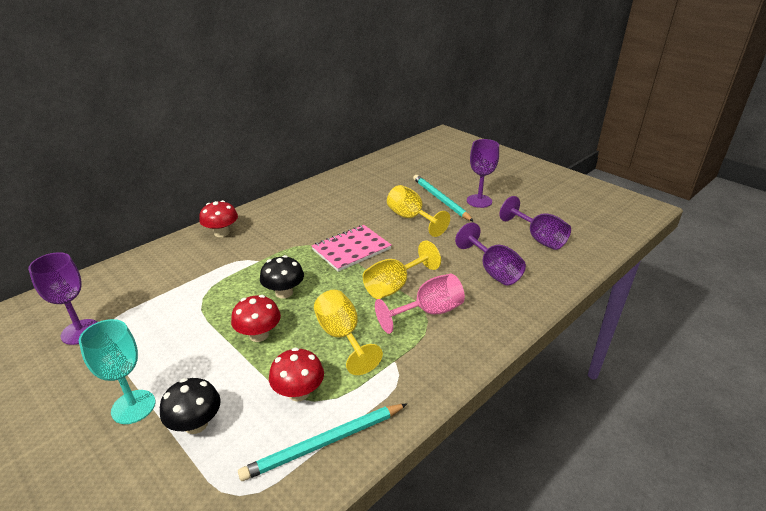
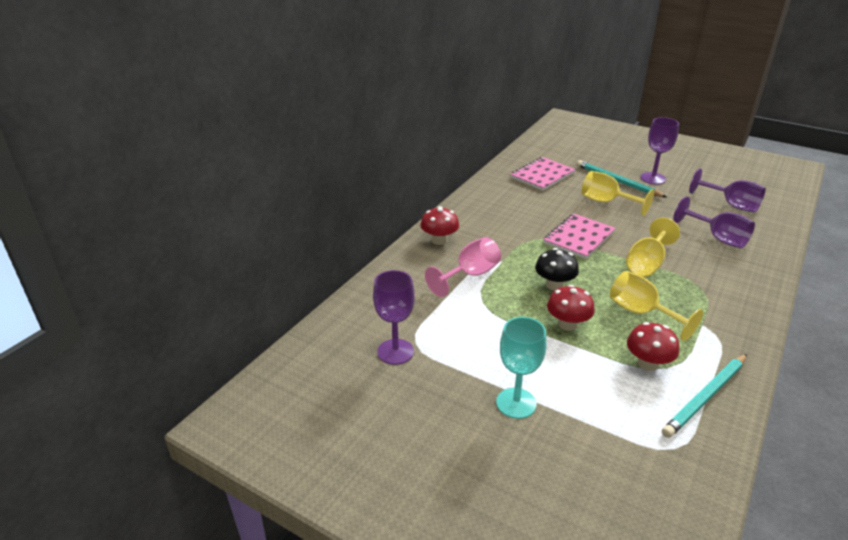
camera: 15 degrees left, 0 degrees up
(196, 424) = (585, 405): black mushroom -> none
(372, 185) = (542, 175): none -> pink notebook
(429, 312) = (695, 281): pink goblet -> pink goblet (470, 275)

